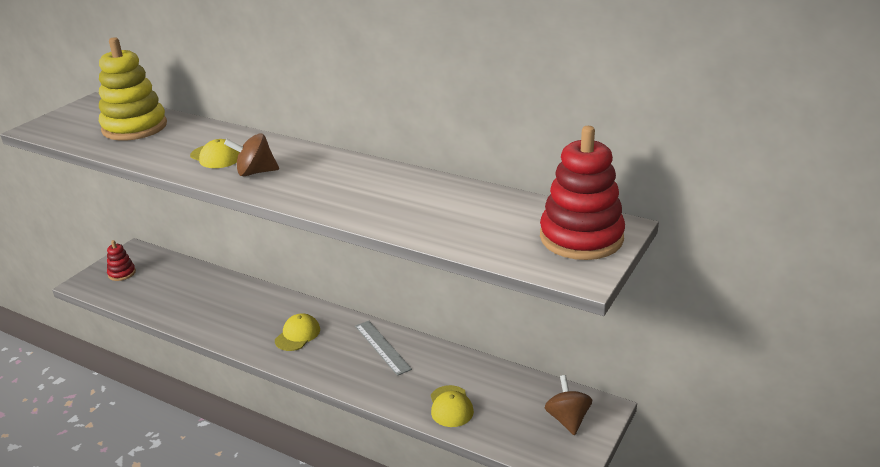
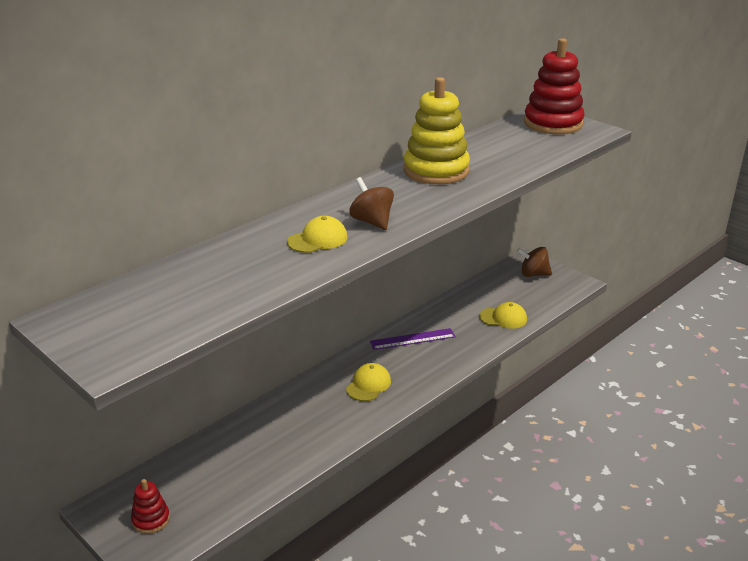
camera: 75 degrees left, 0 degrees up
(134, 127) = (186, 287): yellow stacking toy -> yellow stacking toy (436, 171)
(255, 172) = (372, 222): brown spinning top -> brown spinning top turned 135 degrees clockwise
(297, 335) = (368, 385): yellow cap -> yellow cap turned 75 degrees clockwise
(382, 347) = (412, 339): grey ruler -> purple ruler

